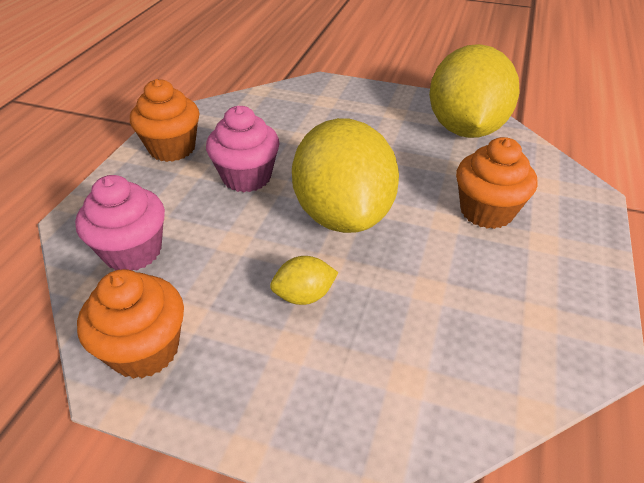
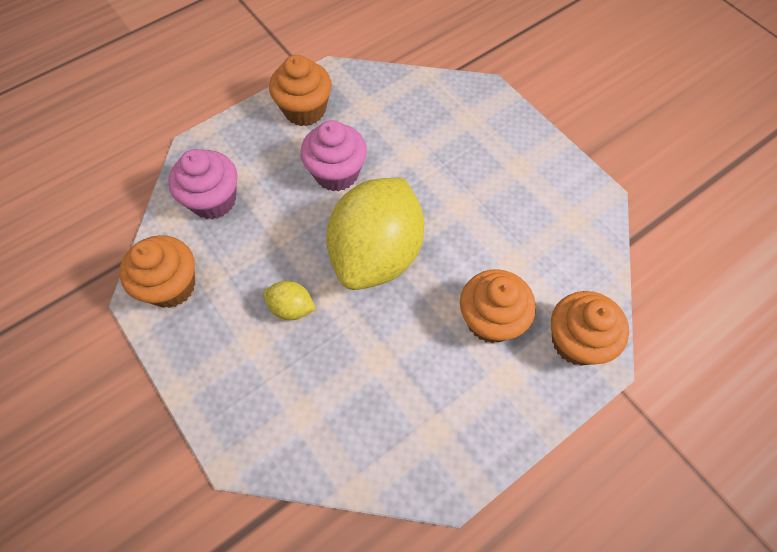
camera: 35 degrees right, 20 degrees up
(465, 129) = (564, 222): yellow lemon -> none
(561, 192) = (576, 341): none -> orange cupcake

